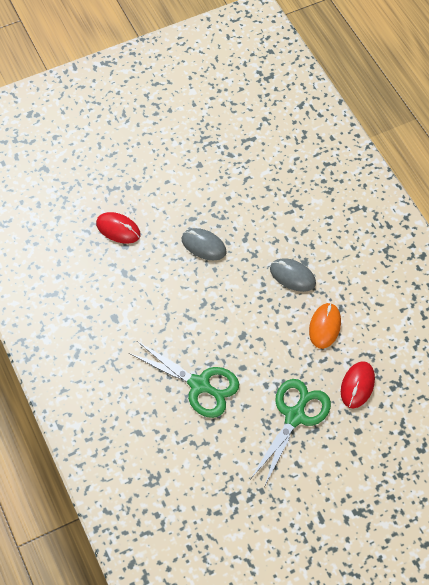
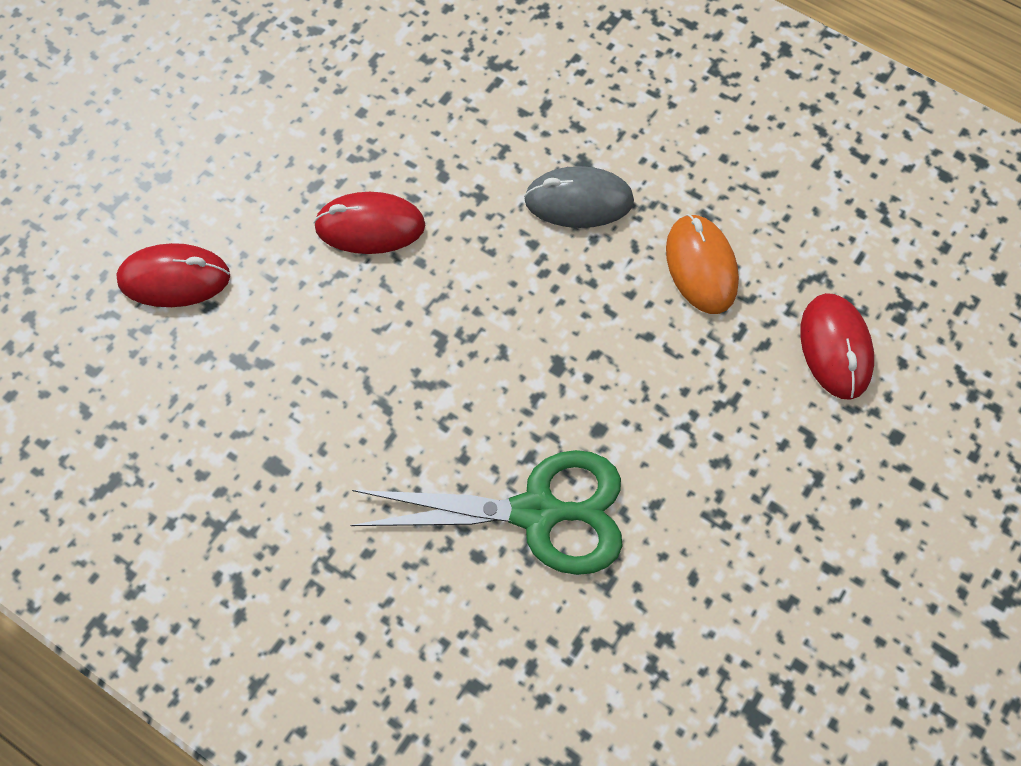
camera: 30 degrees left, 5 degrees up
(203, 245) = (370, 226): grey mouse -> red mouse
(295, 416) = (762, 473): green scissors -> none

